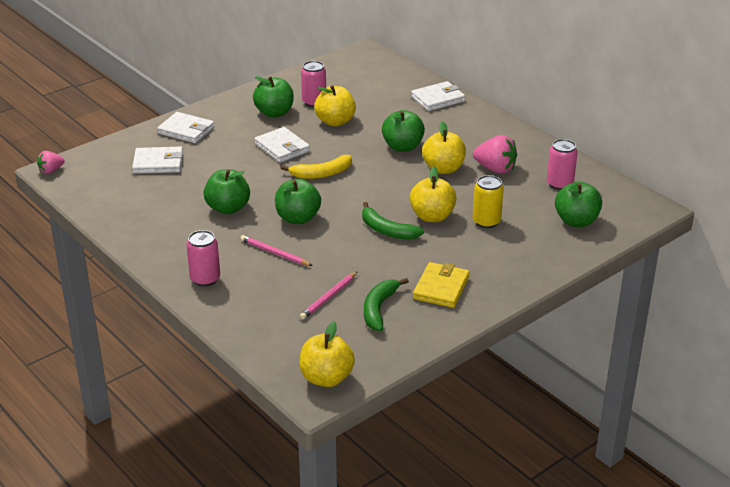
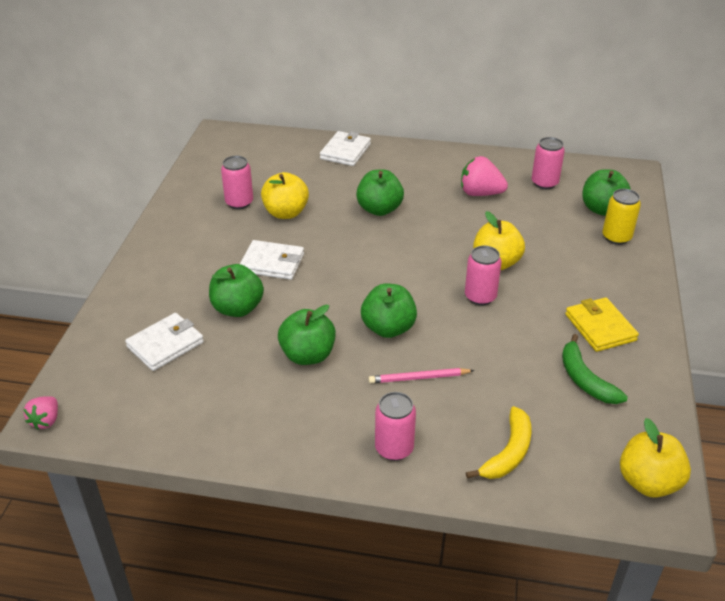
camera: 40 degrees left, 5 degrees up
(186, 130) = (147, 292): white wallet -> none
(274, 113) = (215, 230): green apple -> green apple (237, 308)
(321, 174) = (346, 271): yellow banana -> yellow banana (508, 453)
(329, 297) = (530, 395): pink pencil -> none
(387, 230) = (480, 297): green banana -> pink can
(443, 169) = (441, 213): yellow apple -> none
(486, 221) = (542, 245): yellow can -> yellow can (616, 237)
(495, 169) = (480, 193): pink strawberry -> pink strawberry turned 150 degrees counterclockwise

